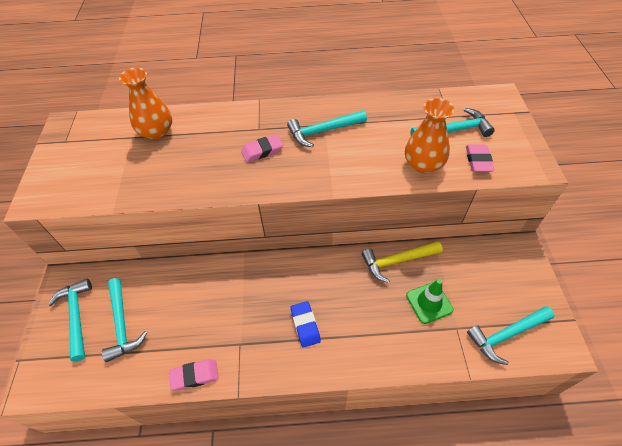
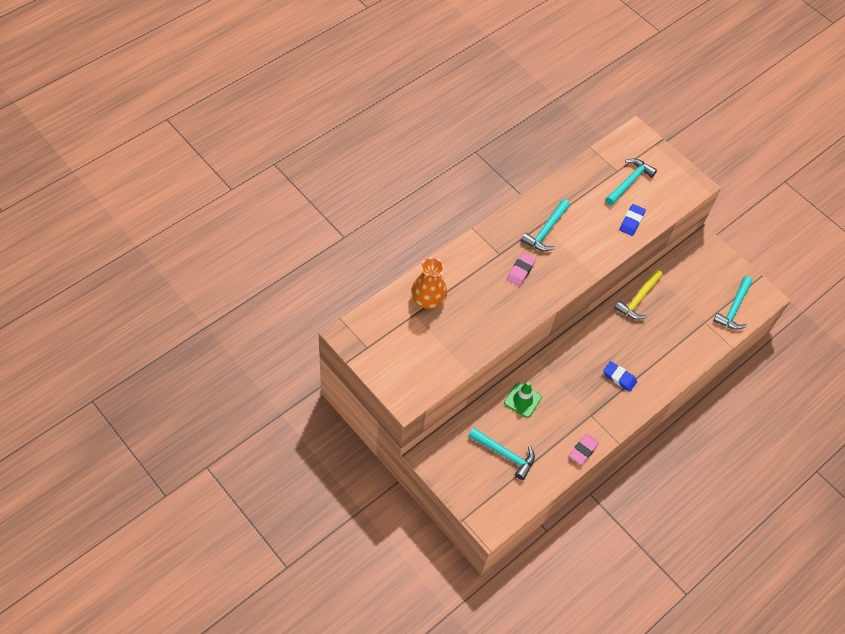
camera: 45 degrees left, 5 degrees up
(76, 316) = (468, 471): turquoise hammer -> none
(423, 164) = (631, 221): orange vase -> blue eraser
(429, 302) = (678, 315): green traffic cone -> green traffic cone (522, 400)
(478, 160) = (661, 199): pink eraser -> none

